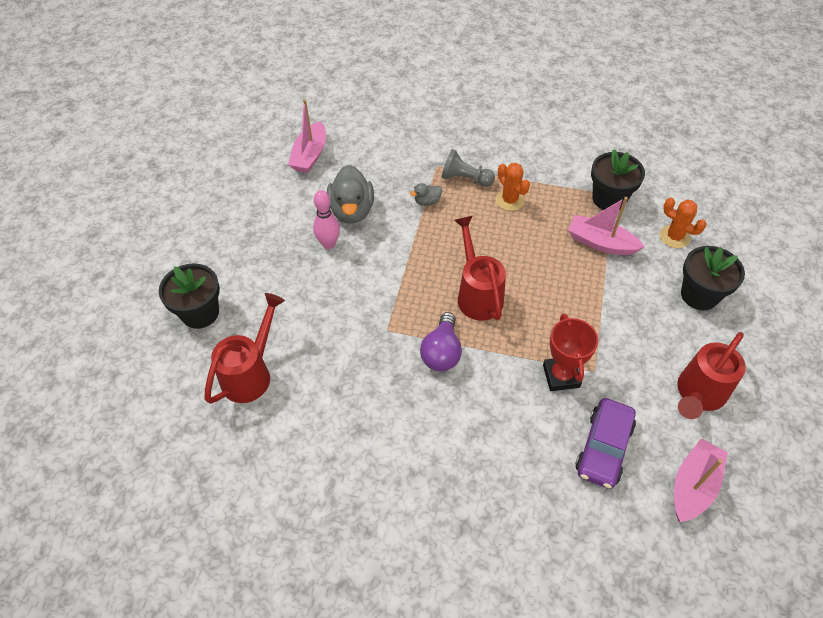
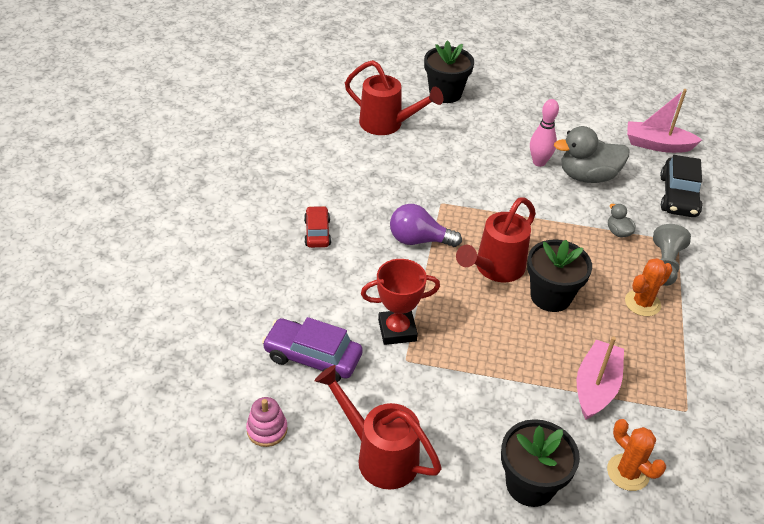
camera: 85 degrees right, 10 degrees down
(381, 155) = (678, 196): none -> black car
(433, 446) = (317, 232): none -> red car
(477, 294) = (495, 269): red watering can -> red watering can turned 150 degrees clockwise
(609, 199) = (677, 405): black flower pot -> black flower pot (550, 296)
(674, 237) = (628, 472): orange cactus -> orange cactus turned 75 degrees counterclockwise
(693, 485) = (267, 429): pink boat -> pink stacking toy

